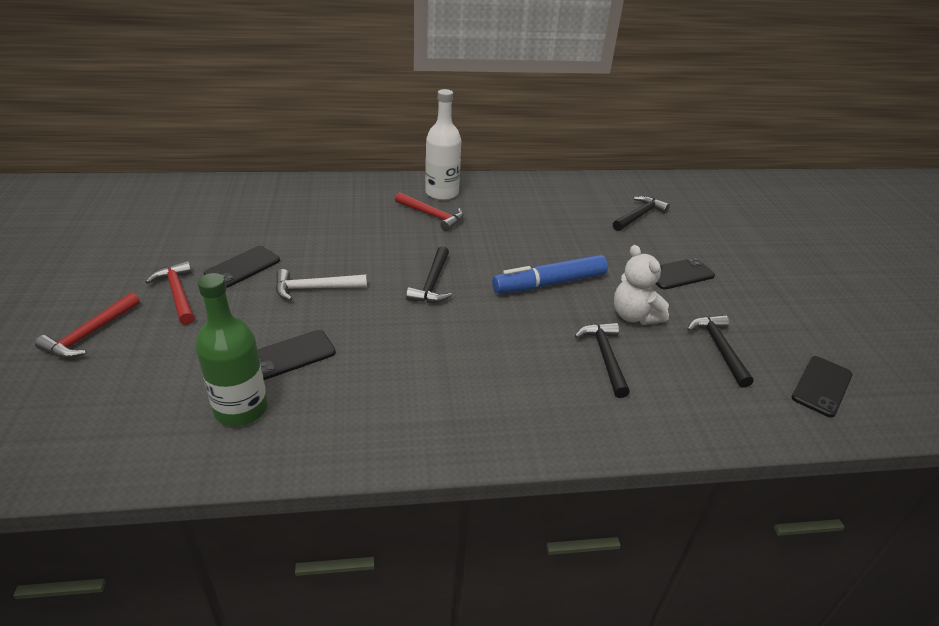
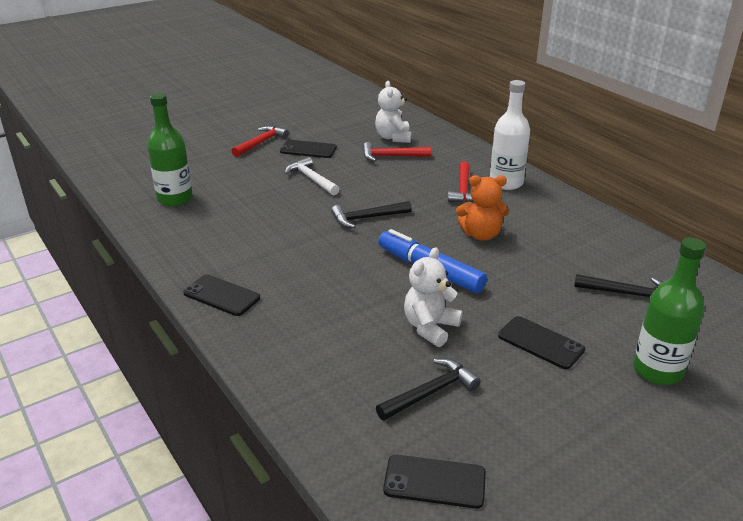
camera: 65 degrees right, 5 degrees down
(90, 334) = (204, 137): red hammer -> red hammer (391, 156)
(286, 209) = (393, 137): none -> white teddy bear
(291, 355) = (235, 196): black phone -> black phone (222, 295)
(514, 238) = (481, 235): none -> orange teddy bear
(605, 357) = (350, 323): black hammer -> none
(728, 244) = (657, 370): none -> green bottle

